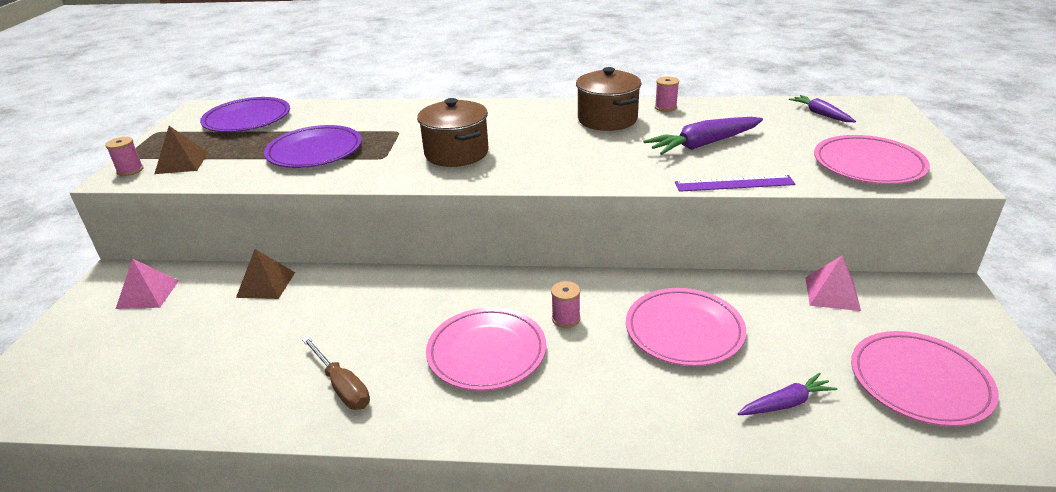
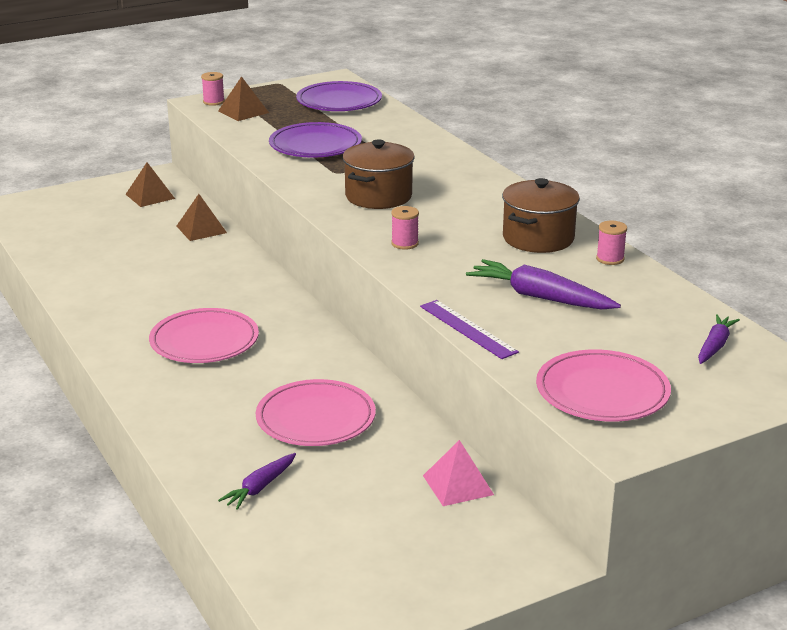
camera: 55 degrees right, 5 degrees down
(148, 294) = (150, 196): pink pyramid -> brown pyramid
(342, 386) = (119, 302): brown screwdriver -> none
(566, 319) = (278, 360): pink spool -> pink spool (405, 243)
(786, 403) = (260, 487): purple carrot -> purple carrot turned 90 degrees clockwise
(919, 382) = (353, 553): pink plate -> none

